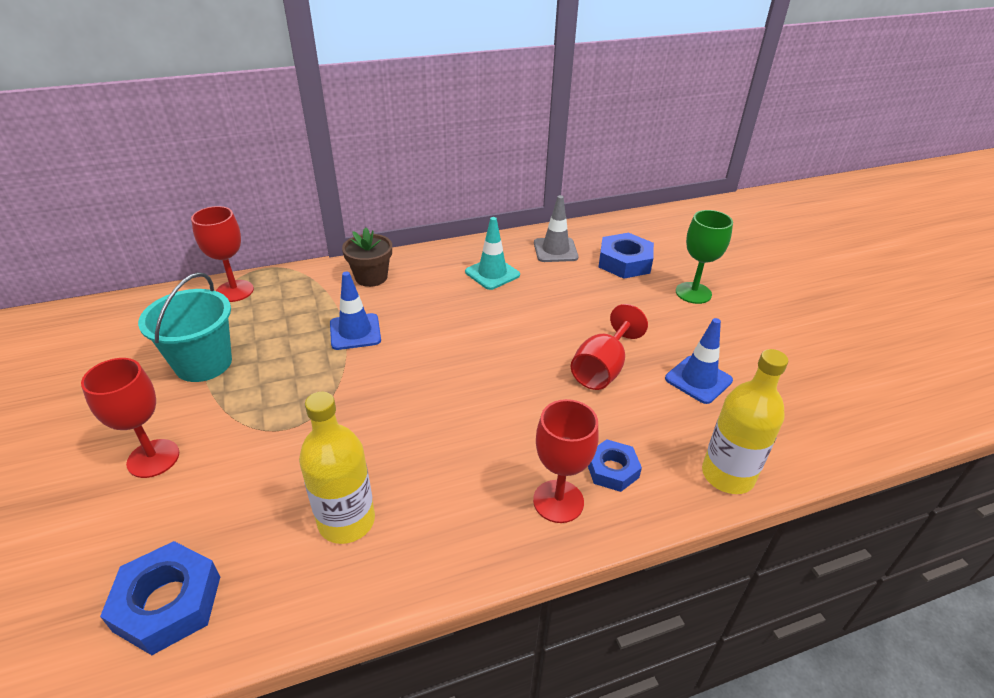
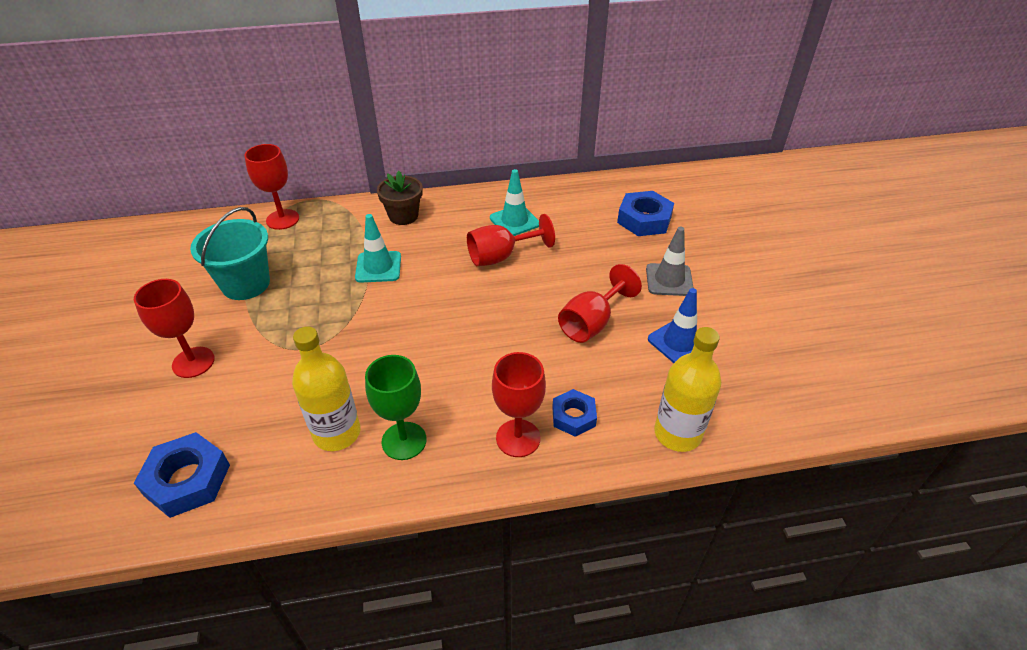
camera: 10 degrees right, 5 degrees up
(355, 332) = (378, 267): blue traffic cone -> turquoise traffic cone
(487, 310) = (501, 256): none -> red goblet
(555, 250) = (580, 202): grey traffic cone -> grey traffic cone (669, 280)
(693, 293) = (702, 256): green goblet -> green goblet (404, 441)

